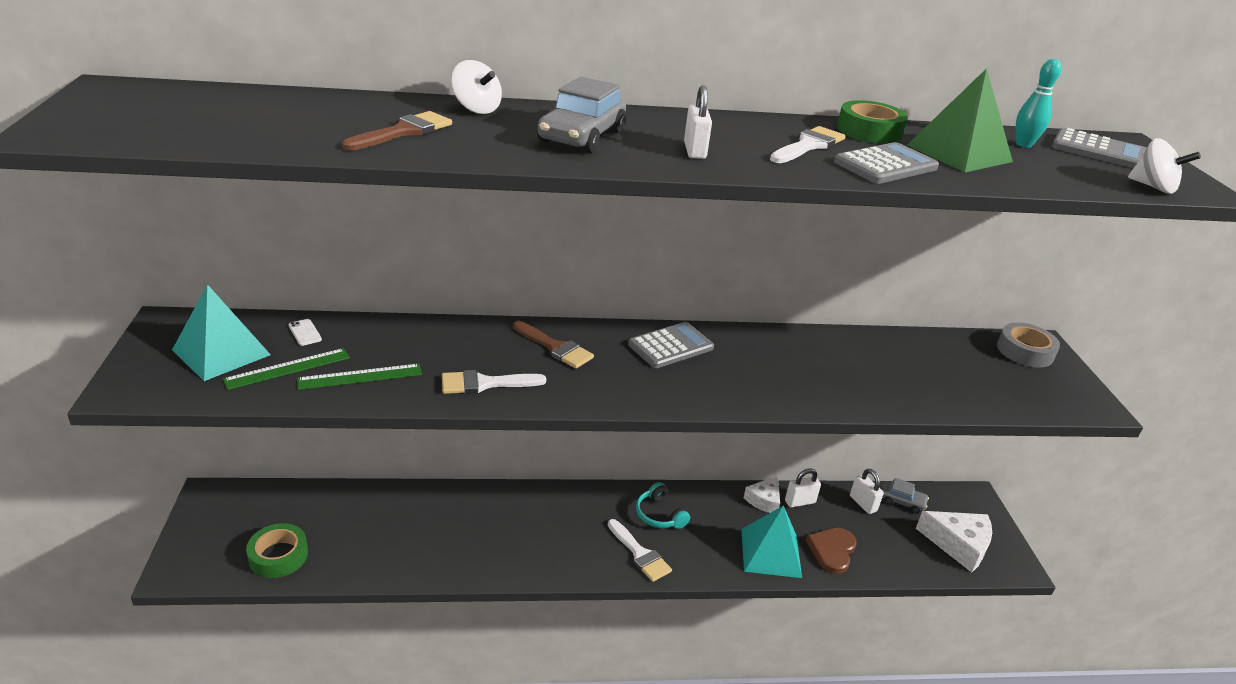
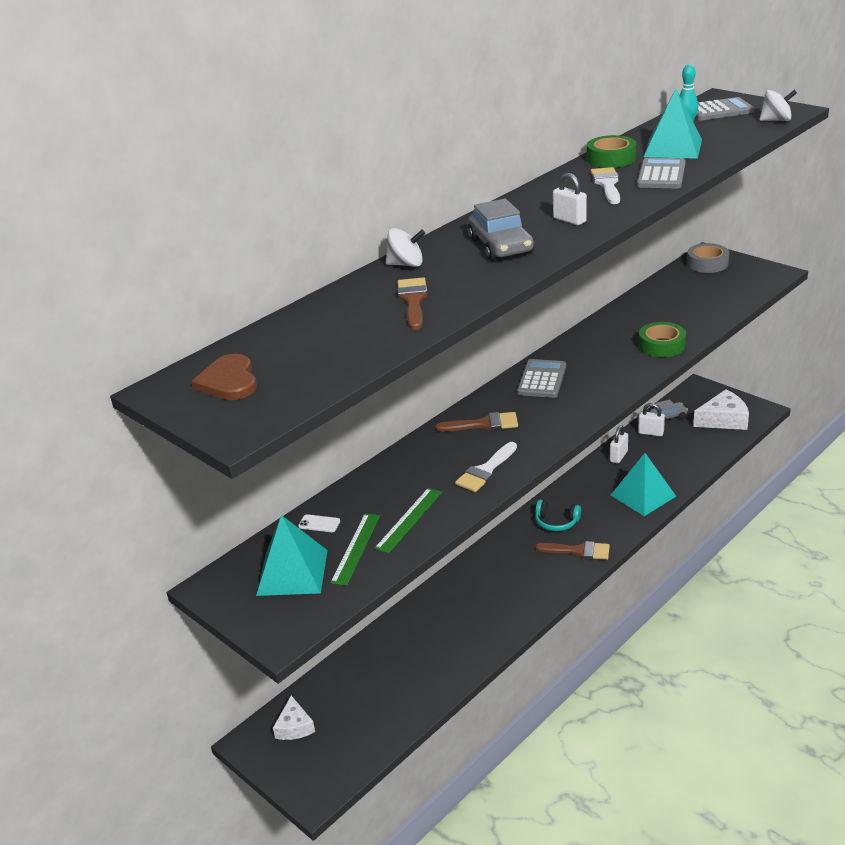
camera: 35 degrees left, 0 degrees up
(278, 556) = (368, 729): green tape -> green tape (661, 345)
(640, 554) = (578, 551): white brush -> brown brush
(764, 500) = (599, 470): white cheese -> white cheese (294, 726)
(832, 550) = (670, 470): brown heart -> brown heart (229, 381)
(959, 153) = (673, 148): green pyramid -> turquoise pyramid

